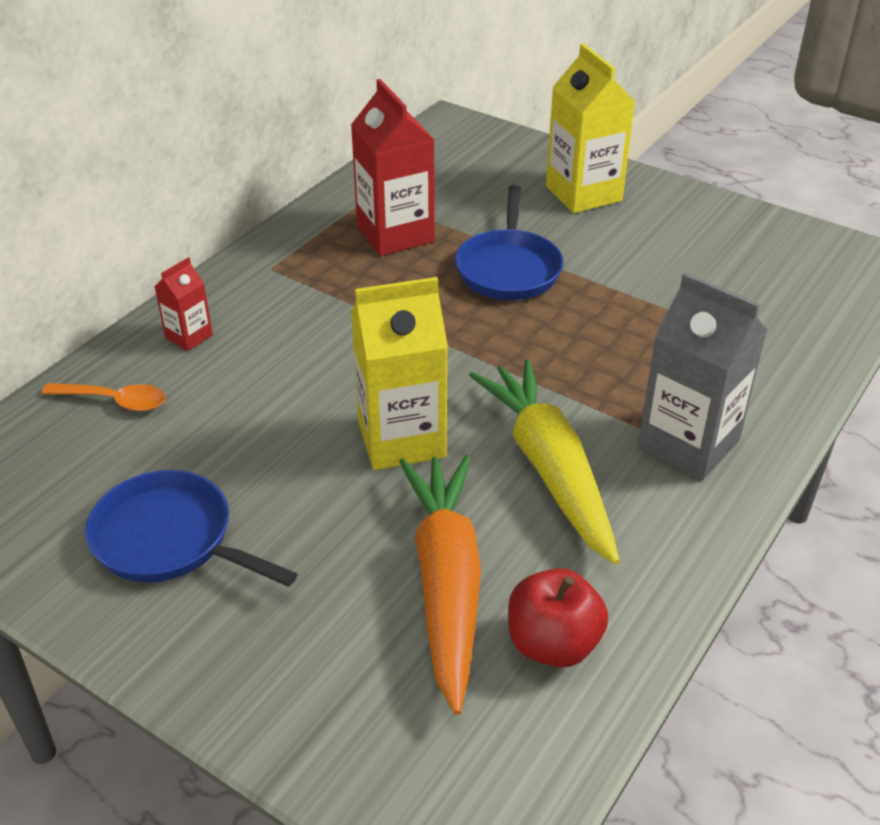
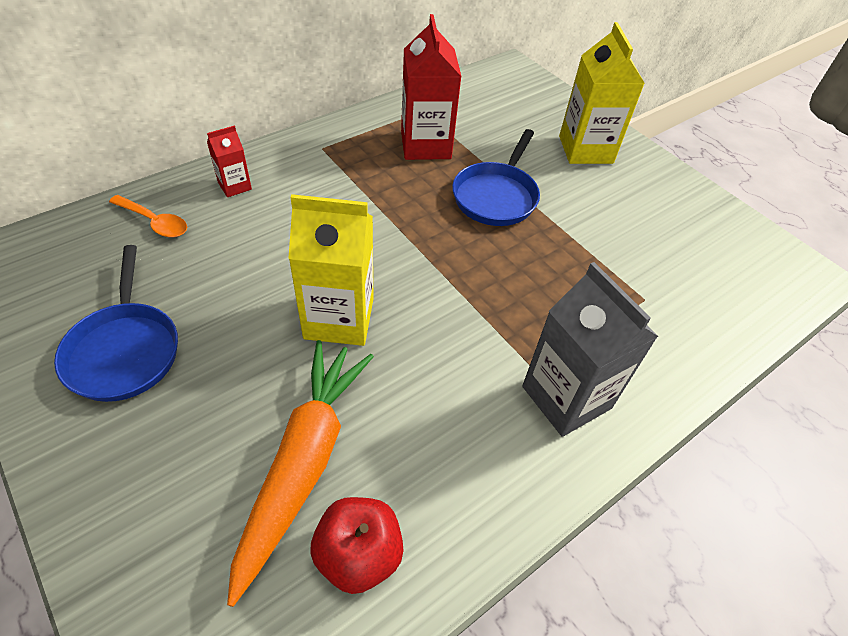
camera: 15 degrees right, 10 degrees up
(170, 540) = (124, 350): blue pan -> blue pan turned 150 degrees counterclockwise
(548, 468) = (439, 382): yellow carrot -> none

